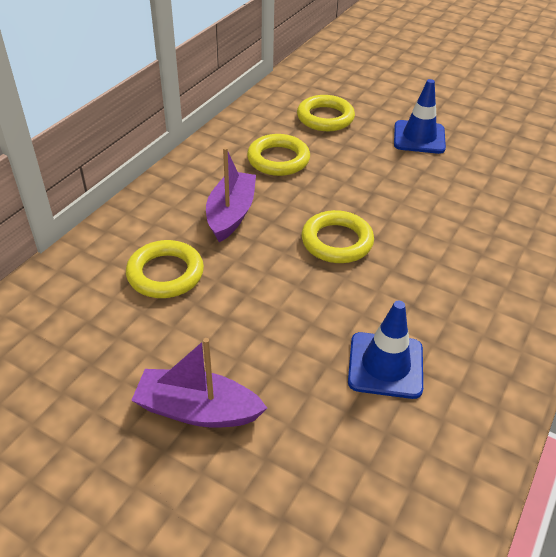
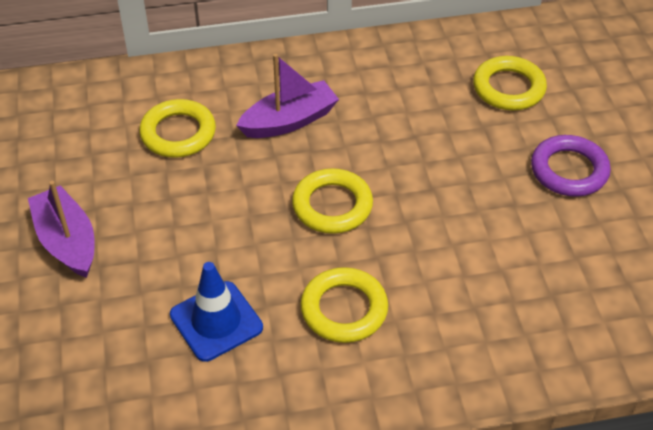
camera: 50 degrees right, 5 degrees up
(278, 159) = (400, 100): yellow ring -> yellow ring (344, 309)
(419, 137) = (569, 170): blue traffic cone -> purple ring

